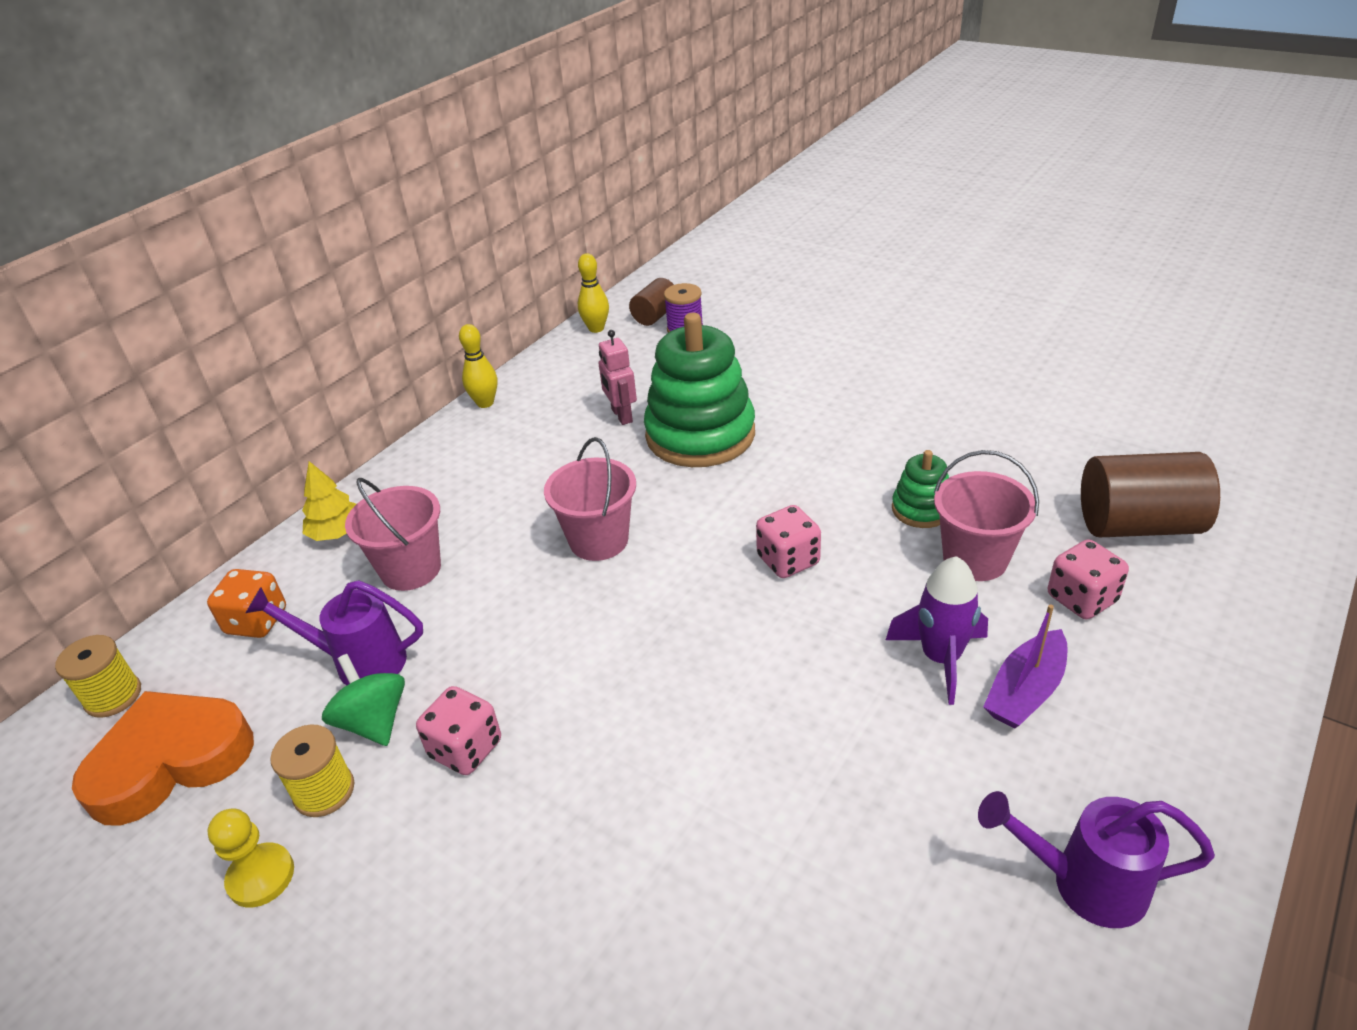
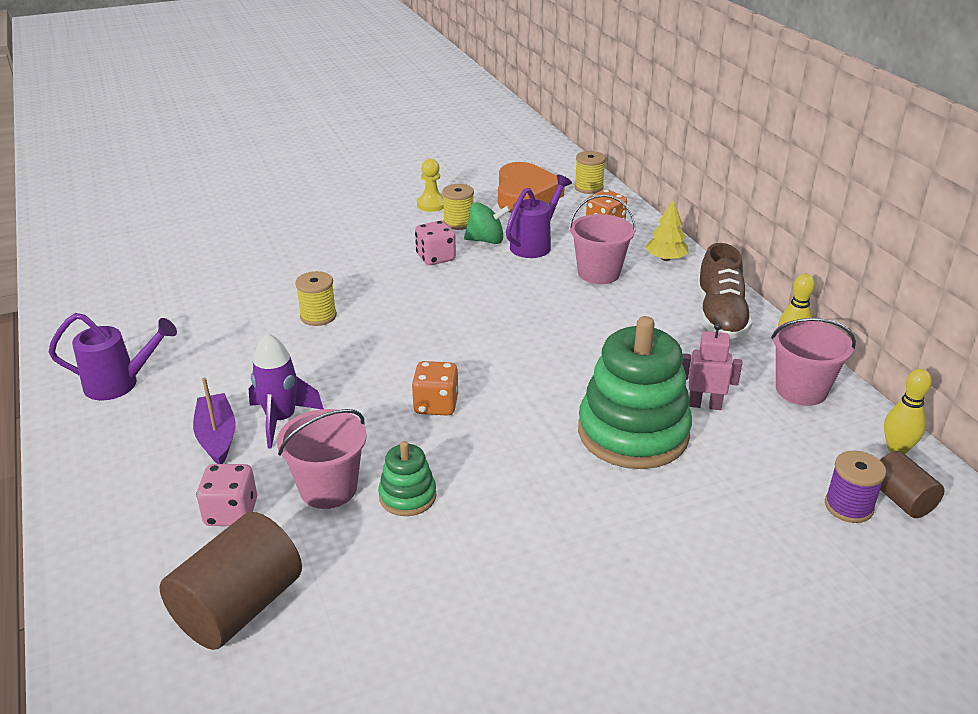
camera: 120 degrees right, 5 degrees down
(453, 455) = (720, 316): none -> brown shoe
(599, 540) = (549, 341): pink bucket -> pink bucket (801, 390)
(727, 777) = (318, 316): none -> yellow spool
(788, 560) = (436, 405): pink dice -> orange dice
(1084, 883) = (119, 384): purple watering can -> purple watering can turned 45 degrees clockwise

